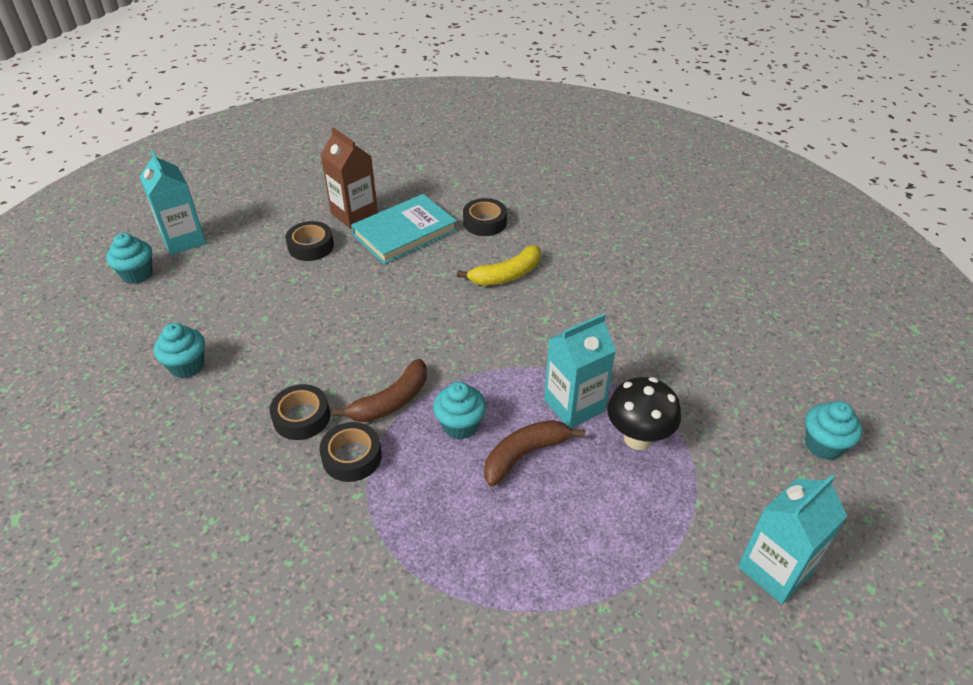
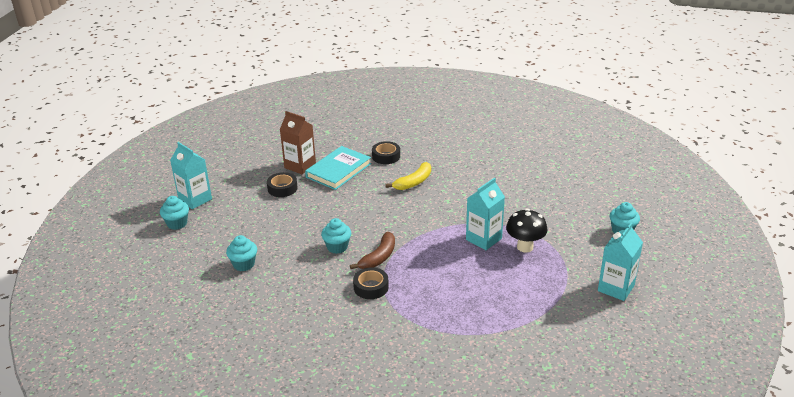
camera: 15 degrees left, 10 degrees down
(301, 417) = (330, 275): black tape -> none
(460, 425) = (424, 261): turquoise cupcake -> turquoise cupcake (337, 247)
(525, 455) = (467, 266): brown banana -> none

